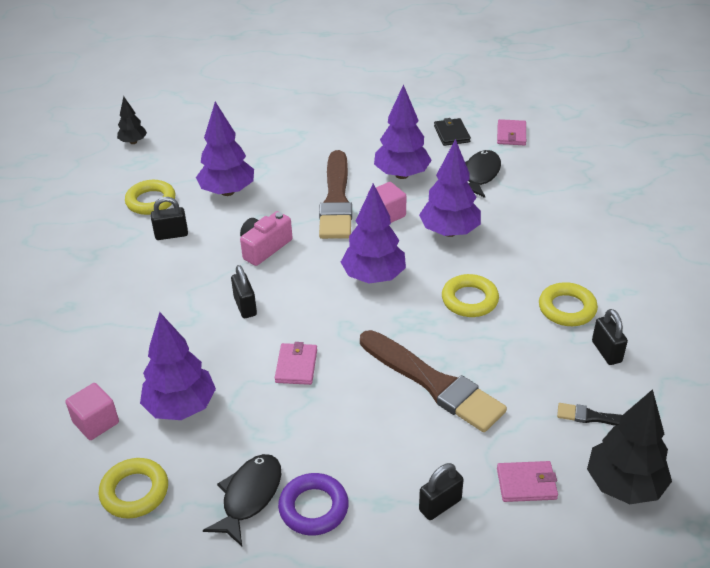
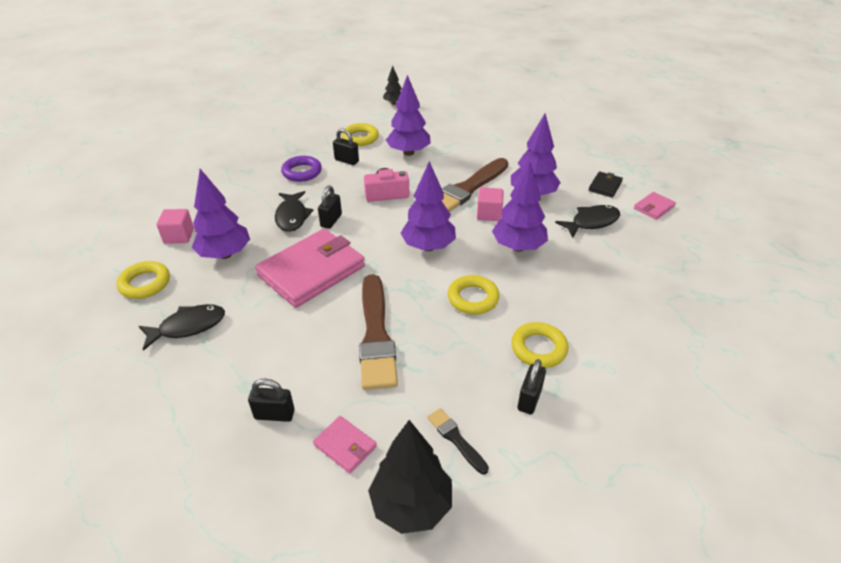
camera: 40 degrees right, 0 degrees up
(197, 326) = (292, 216): none -> black fish
(296, 366) = (312, 271): pink wallet -> pink wallet, size x2.24
(313, 508) = (208, 359): purple ring -> purple ring (302, 172)

